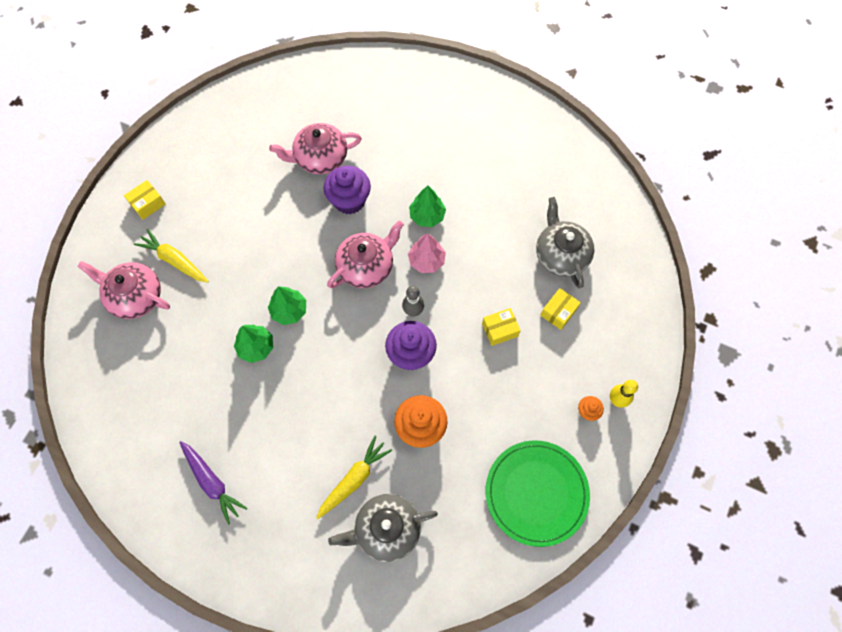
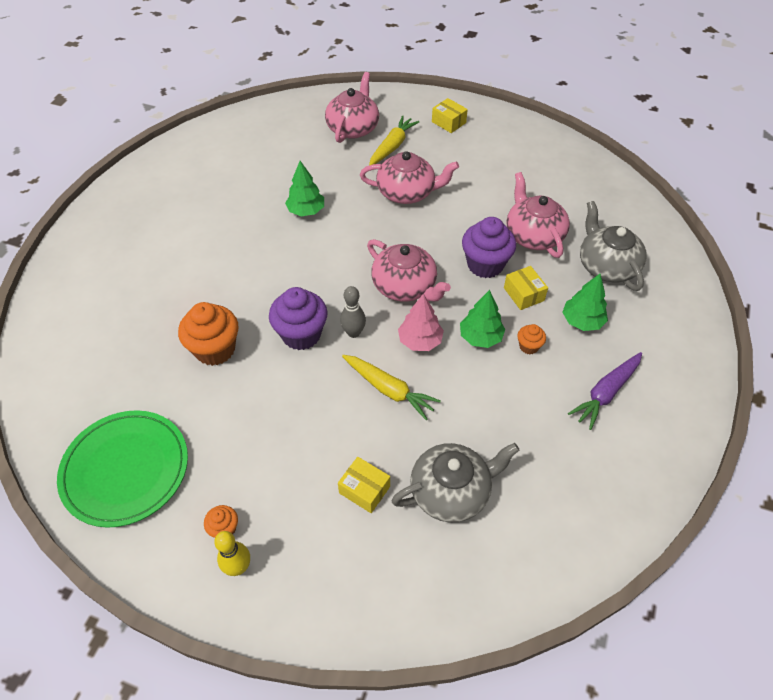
camera: 85 degrees right, 15 degrees down
(212, 482) = (174, 198): purple carrot -> purple carrot (606, 393)
(246, 253) = (407, 192): none -> pink teapot
(289, 310) = (347, 230): green tree -> green tree (582, 321)
(354, 479) = (164, 297): yellow carrot -> yellow carrot (389, 390)
(386, 529) = (108, 328): grey teapot -> grey teapot (606, 266)
(439, 183) = (529, 346): none -> orange cupcake
(500, 330) = (335, 421): yellow box -> yellow box (523, 294)

